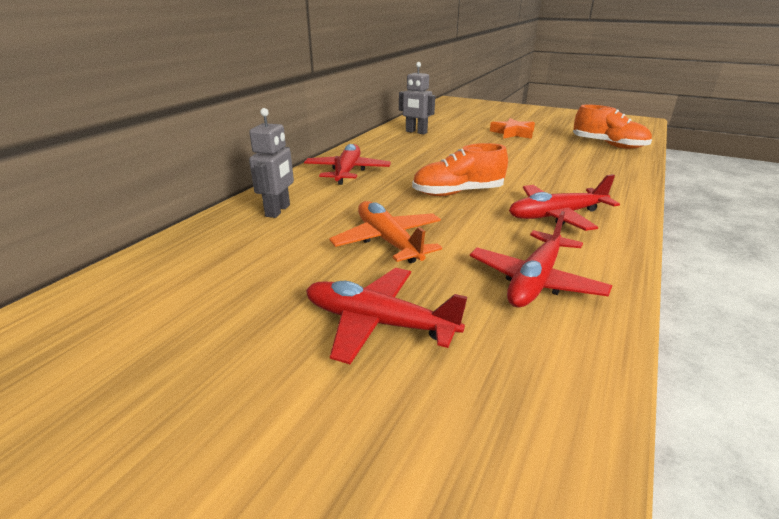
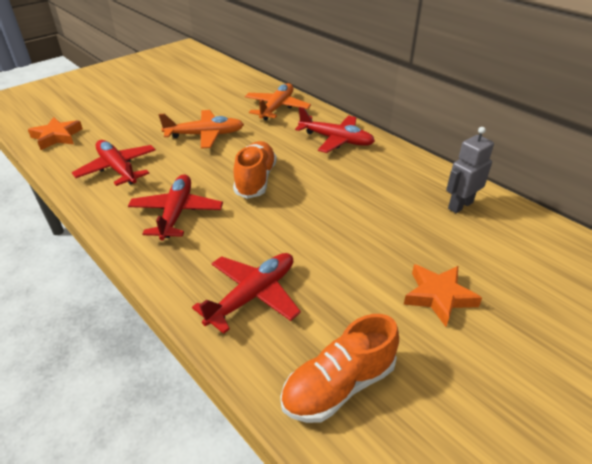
camera: 110 degrees right, 10 degrees up
(278, 211) = (277, 108): grey robot -> orange plane
(378, 323) = (137, 119): red plane -> red plane (253, 295)
(528, 414) = (57, 137): none -> orange star

